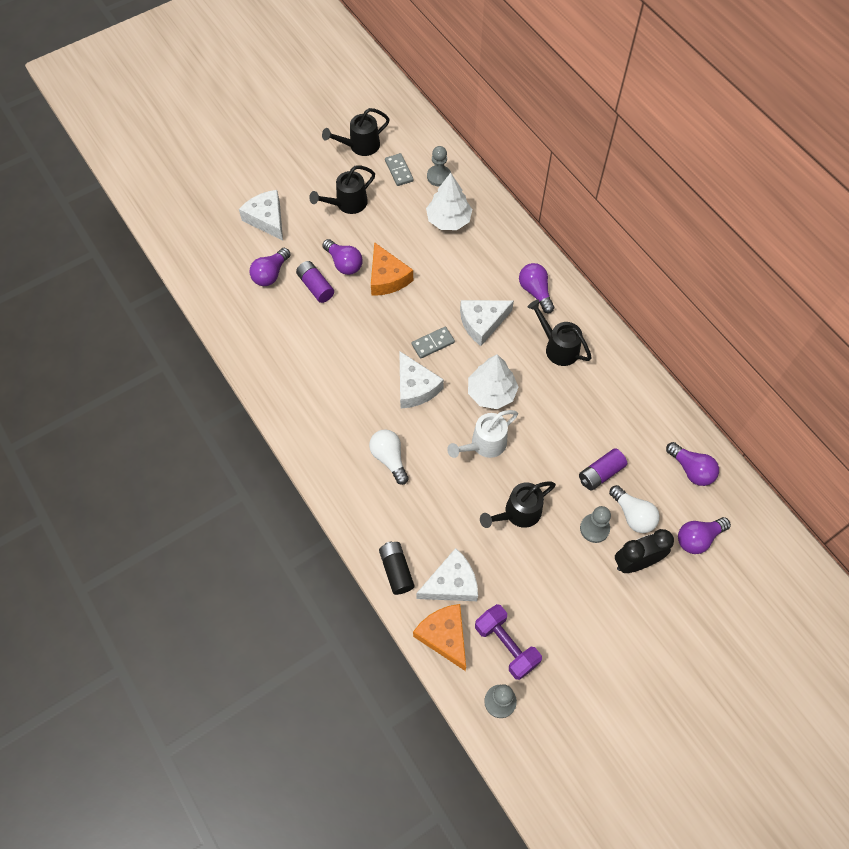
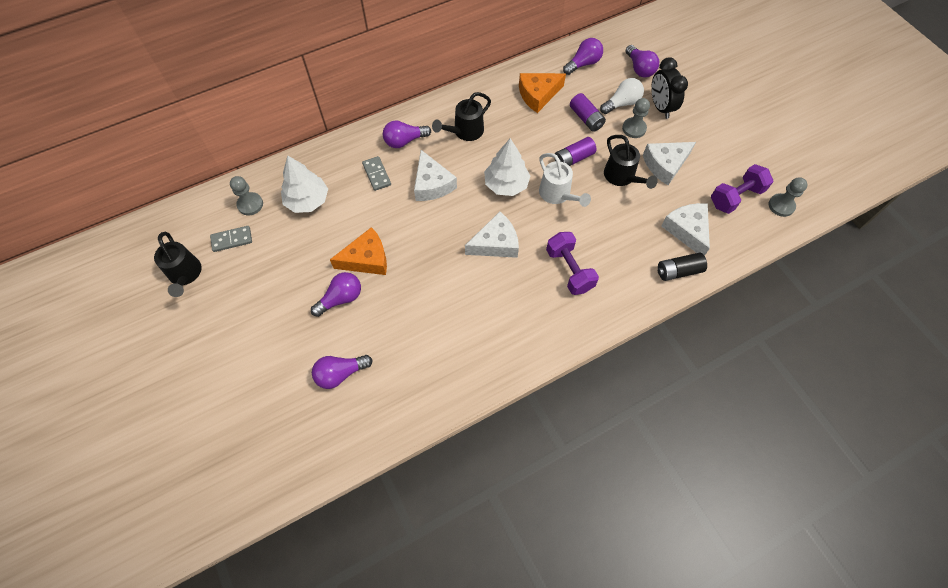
camera: 85 degrees left, 0 degrees up
(267, 219) = (262, 377): white cheese -> white cheese (665, 165)
(270, 274) = (340, 374): purple light bulb -> purple light bulb turned 120 degrees clockwise
(315, 286) = (365, 327): purple battery -> purple battery (573, 159)
(347, 204) = (262, 292): black watering can -> none
(389, 458) = (569, 270): white light bulb -> purple dumbbell
(433, 343) = (449, 225): grey domino -> grey domino (377, 174)
(444, 636) = (733, 239): orange cheese -> orange cheese (538, 95)

